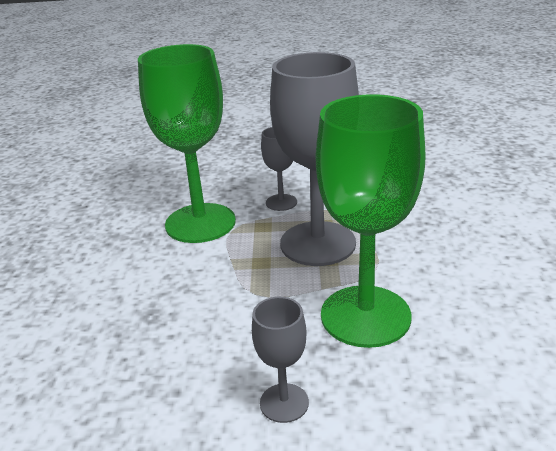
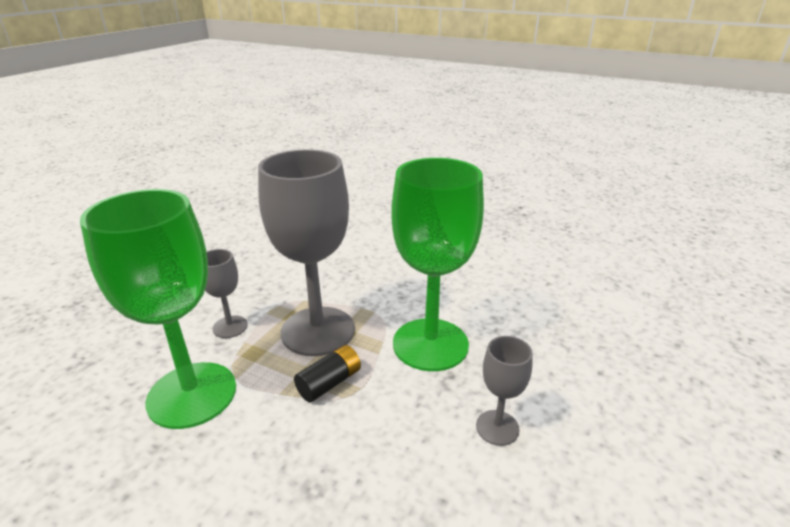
camera: 65 degrees left, 0 degrees up
(260, 277) = (329, 383): none -> black battery

